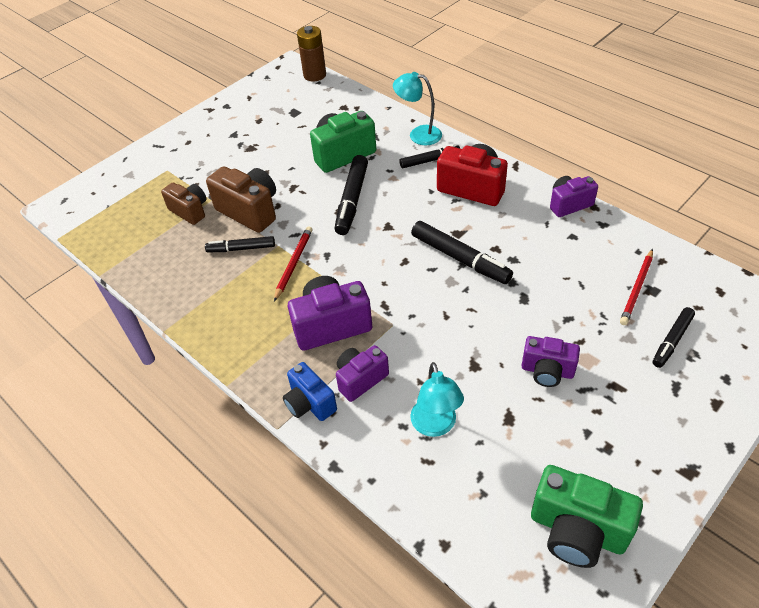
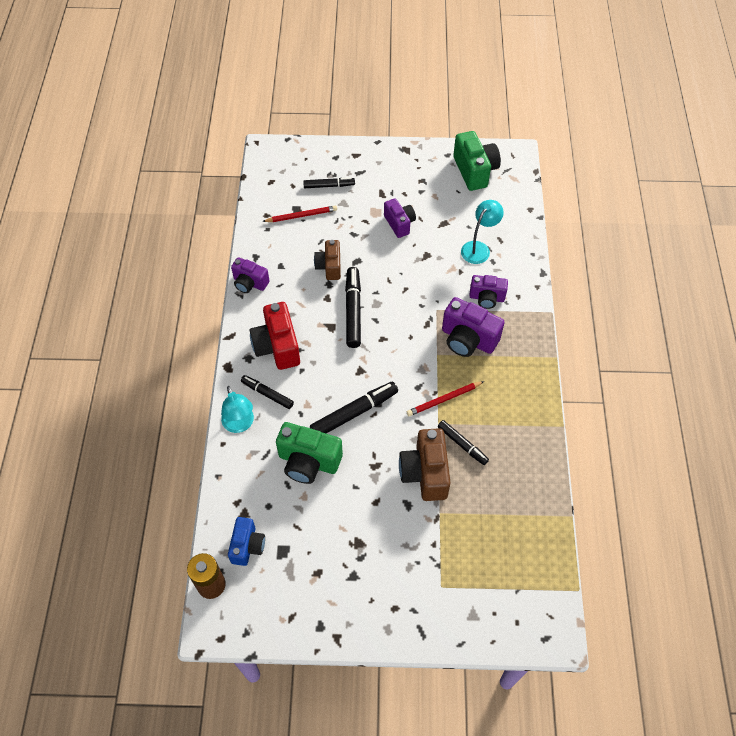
camera: 135 degrees left, 10 degrees up
(190, 211) = (463, 518): brown camera -> brown camera (329, 266)
(310, 403) = (524, 309): blue camera -> blue camera (247, 546)

